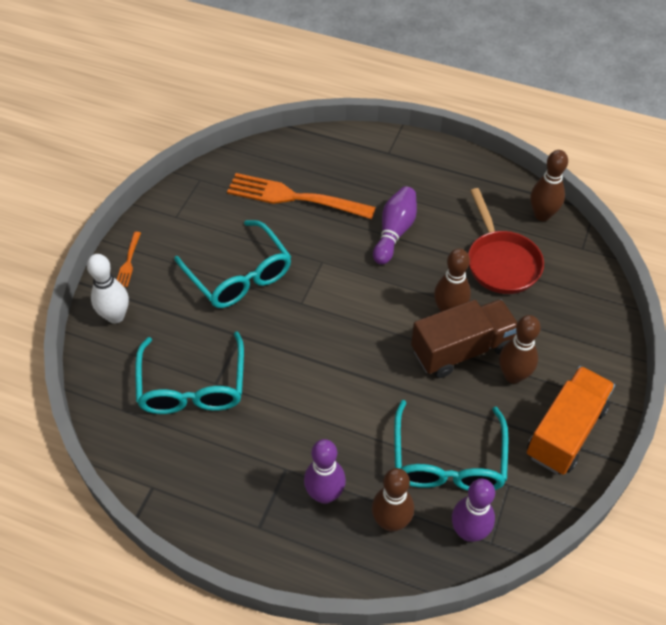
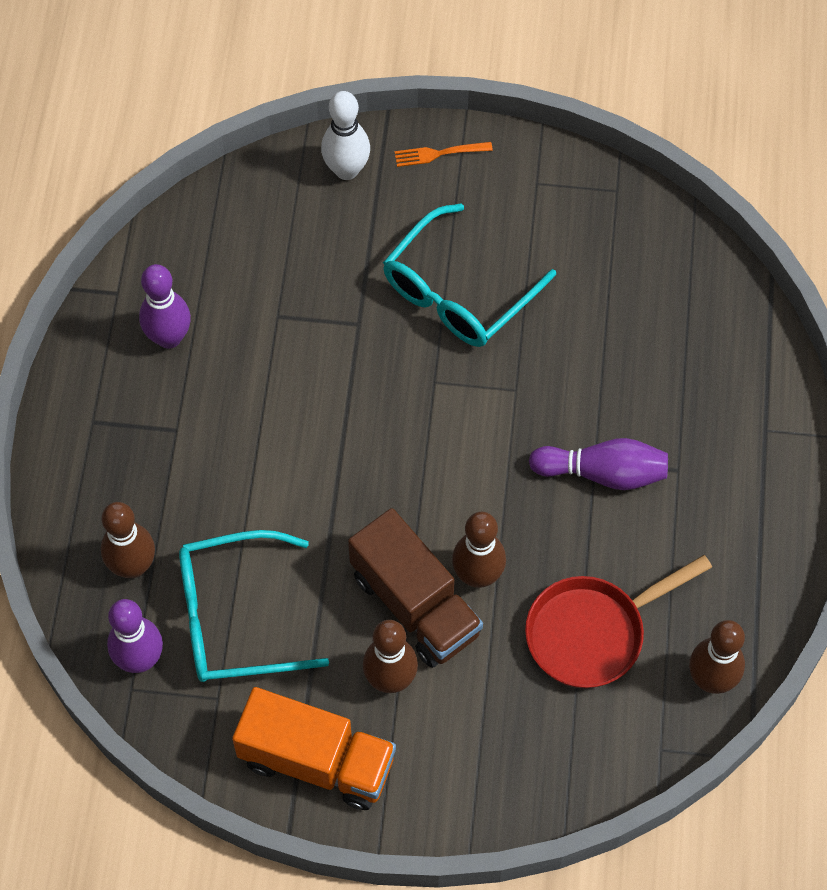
camera: 75 degrees right, 10 degrees up
(192, 386) = (265, 291): turquoise glasses -> none
(295, 197) = (625, 324): orange fork -> none
(325, 494) = (152, 482): purple bowling pin -> purple bowling pin (169, 337)

